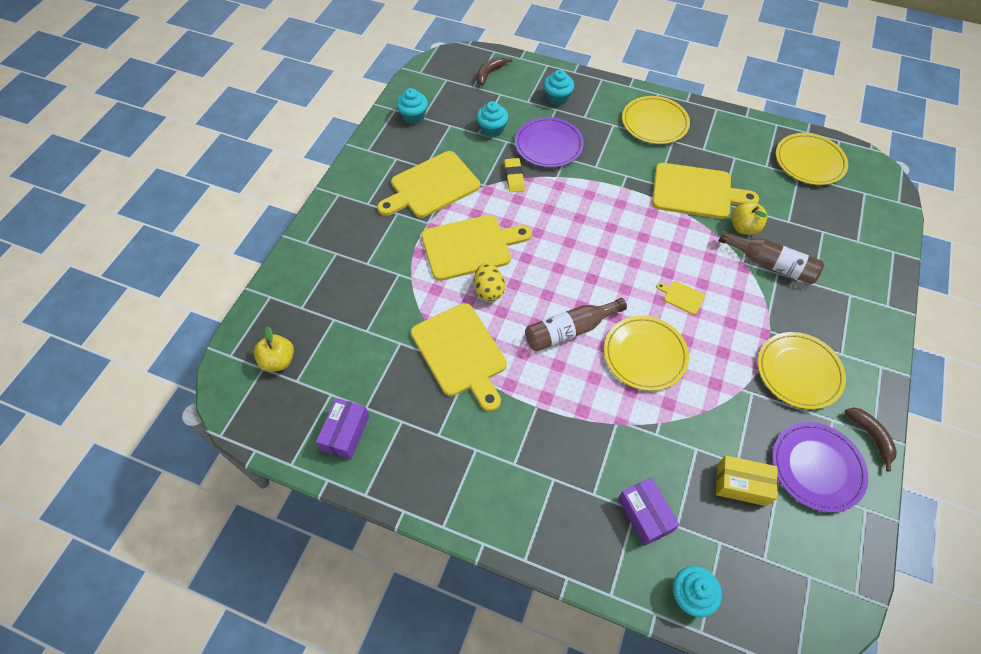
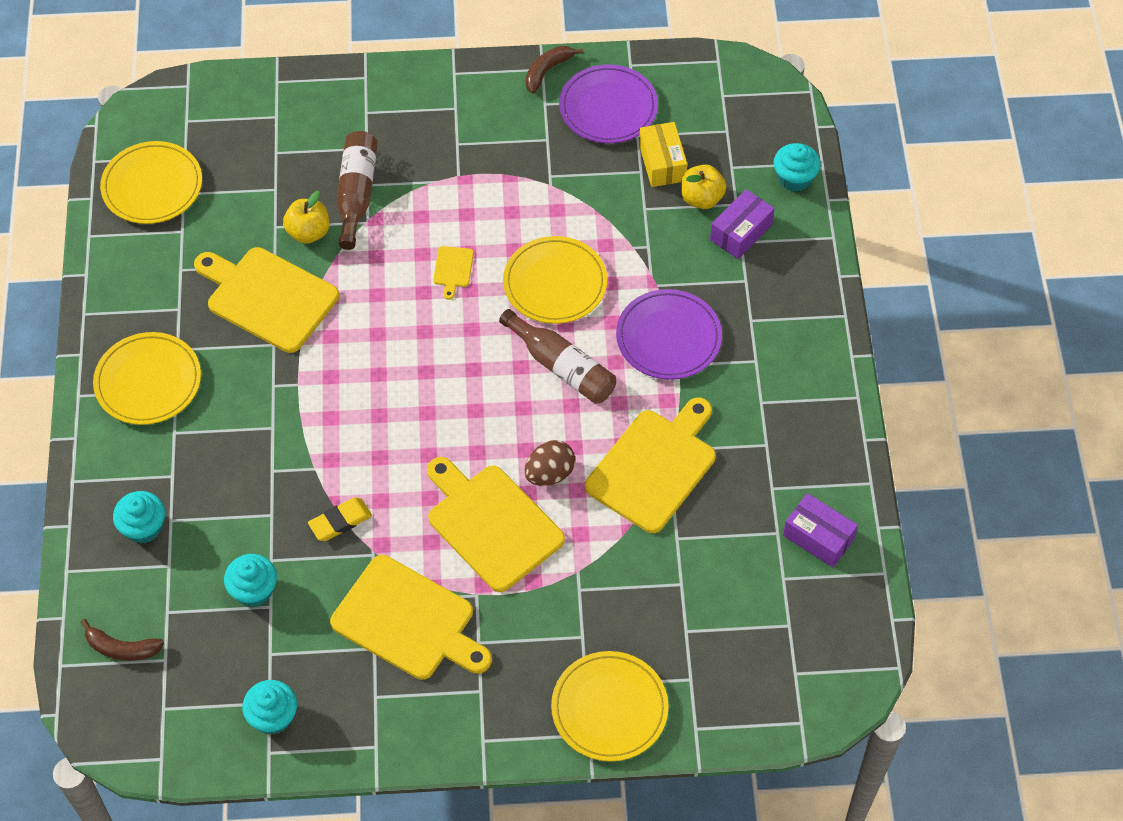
camera: 115 degrees left, 0 degrees up
(278, 361) = (775, 661): yellow apple -> yellow apple (701, 198)
(345, 433) = (818, 537): purple box -> purple box turned 45 degrees clockwise
(489, 290) = (549, 473): yellow egg -> brown egg
(548, 145) = (255, 501): purple plate -> purple plate (668, 338)
(696, 192) = (268, 297): yellow cutting board -> yellow cutting board turned 45 degrees counterclockwise
(798, 372) = (500, 141): yellow plate -> yellow plate (609, 708)

